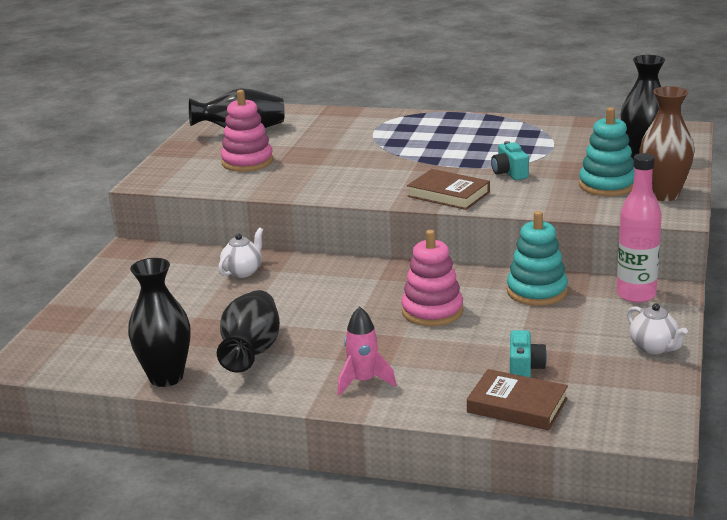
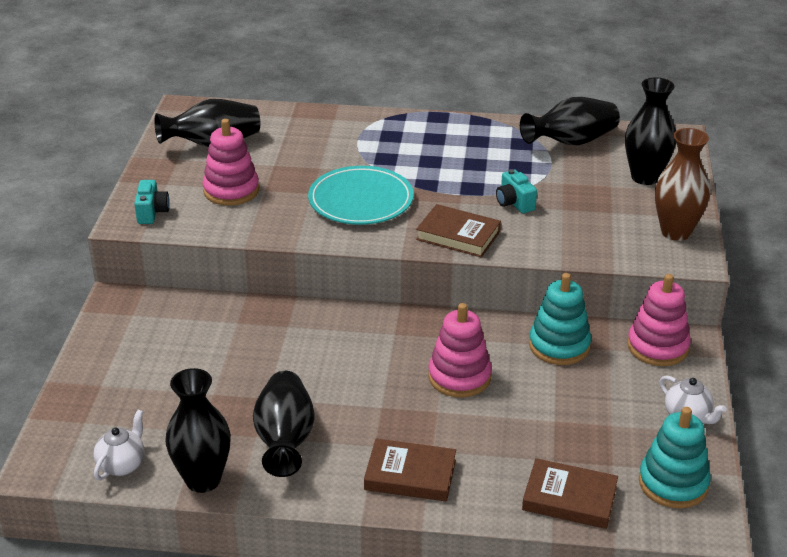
camera: 10 degrees left, 10 degrees up
(243, 271) = (248, 328): white teapot -> white teapot (122, 465)
(363, 382) = (410, 475): pink rocket -> brown book
(364, 170) = (361, 200): none -> turquoise plate
(525, 369) = (567, 450): turquoise camera -> turquoise camera (152, 212)
(577, 132) = (571, 142): none -> black vase
(607, 185) = (617, 219): turquoise stacking toy -> turquoise stacking toy (673, 483)
(636, 295) = (657, 347): pink bottle -> pink stacking toy

